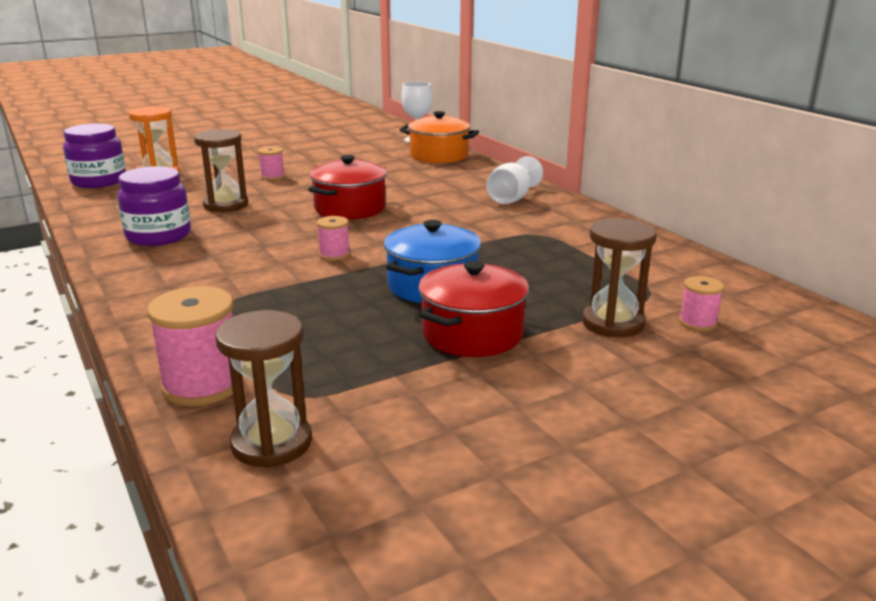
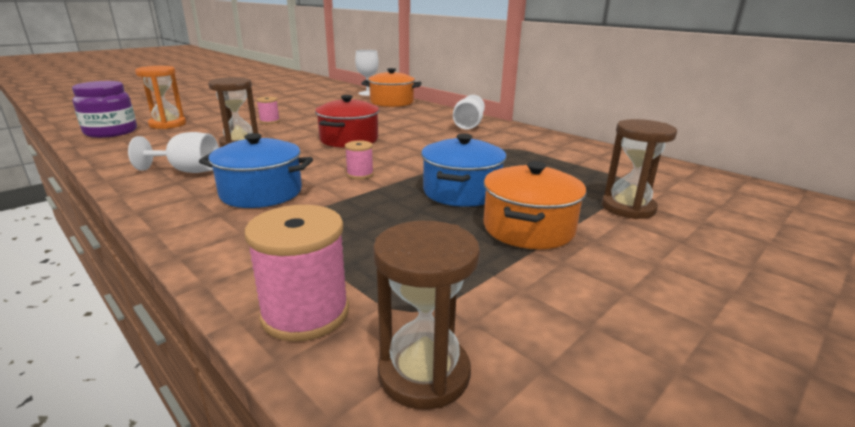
camera: 15 degrees left, 0 degrees up
(158, 236) = (187, 171): purple jar -> white goblet
(220, 267) = (261, 193): none -> blue pot
(472, 334) = (528, 228): red pot -> orange pot
(697, 322) = (686, 201): pink spool -> none

